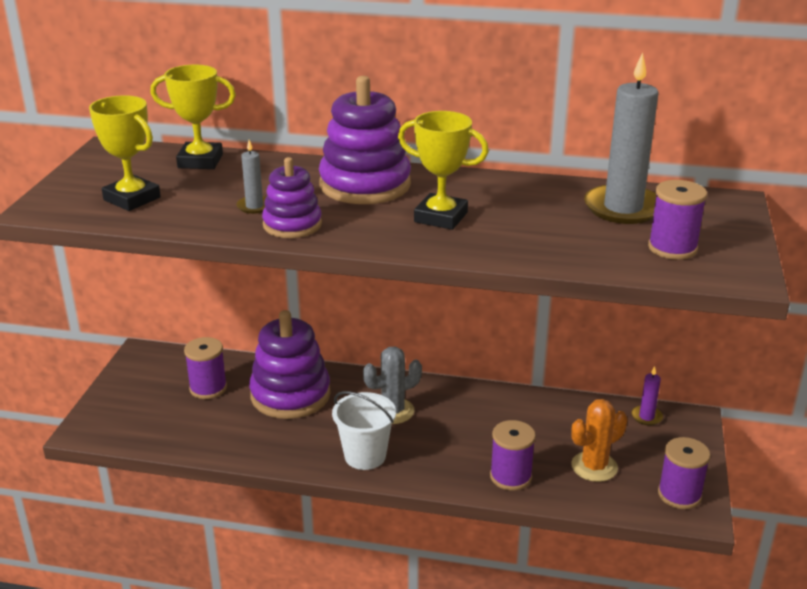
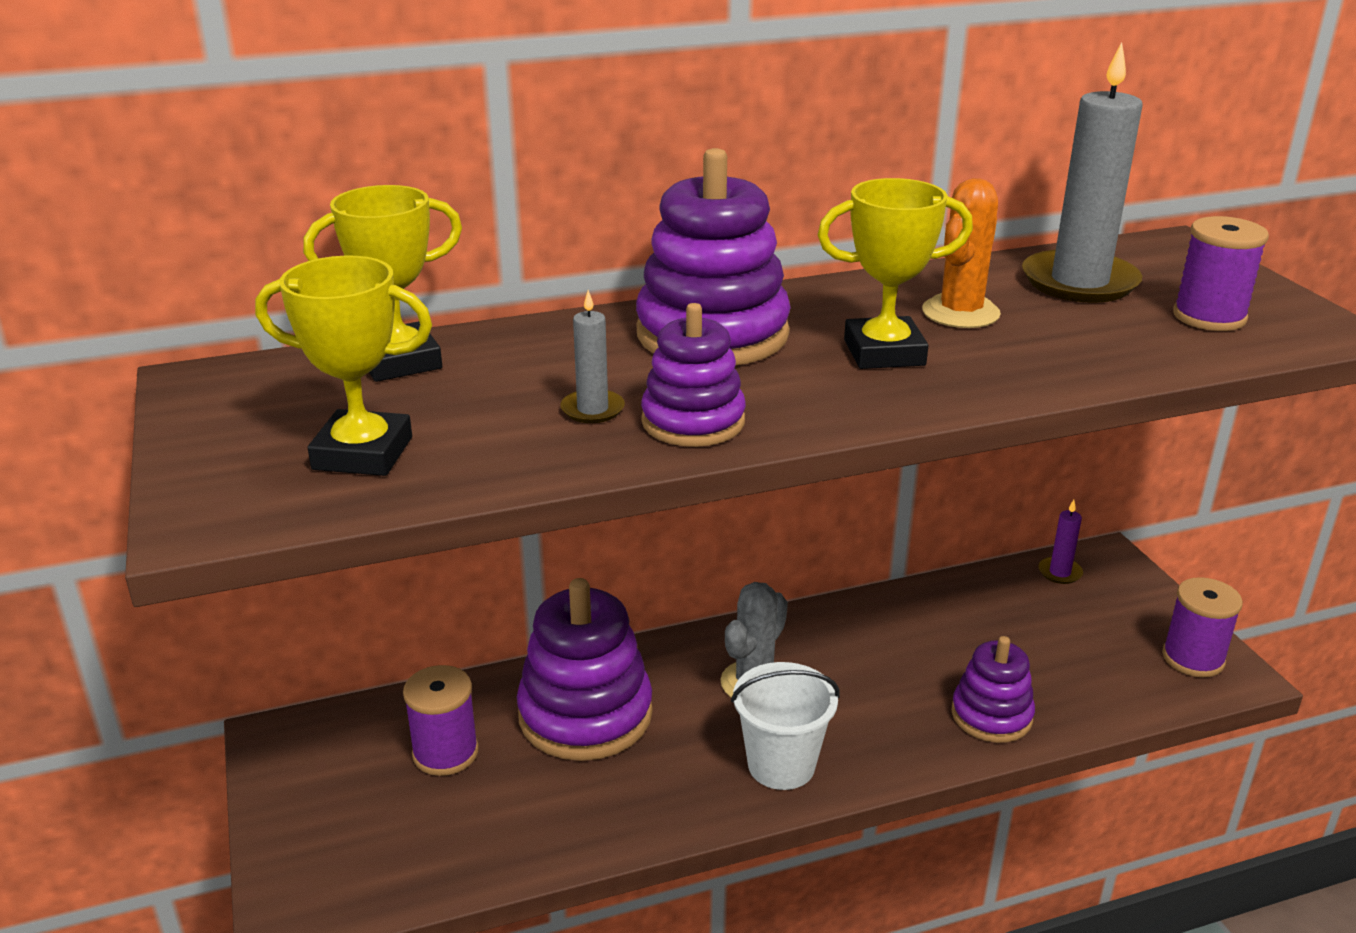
camera: 30 degrees left, 0 degrees up
(510, 476) = (991, 715): purple spool -> purple stacking toy
(594, 467) = (1070, 661): orange cactus -> orange cactus (960, 312)

